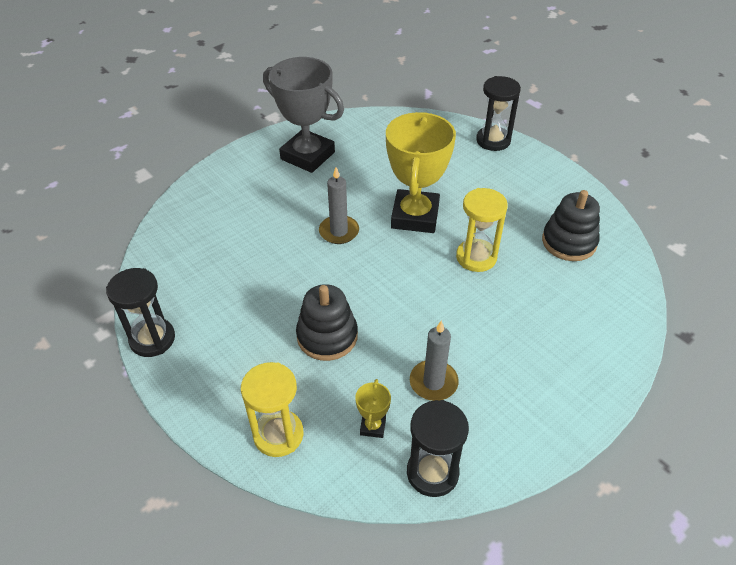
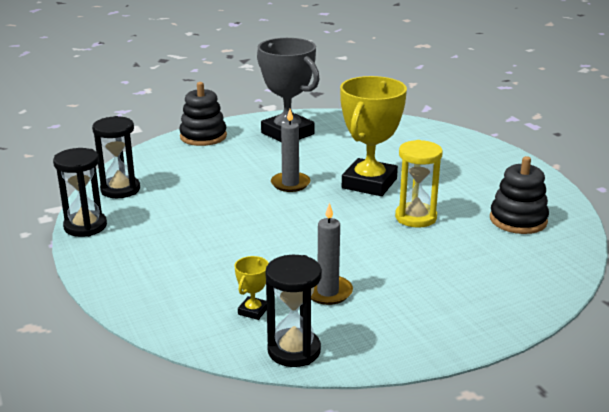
camera: 15 degrees right, 20 degrees down
(278, 435) = (162, 302): yellow hourglass -> none
(327, 336) = (242, 247): black stacking toy -> black stacking toy (203, 136)
(493, 140) = (475, 144): black hourglass -> black hourglass (120, 189)

